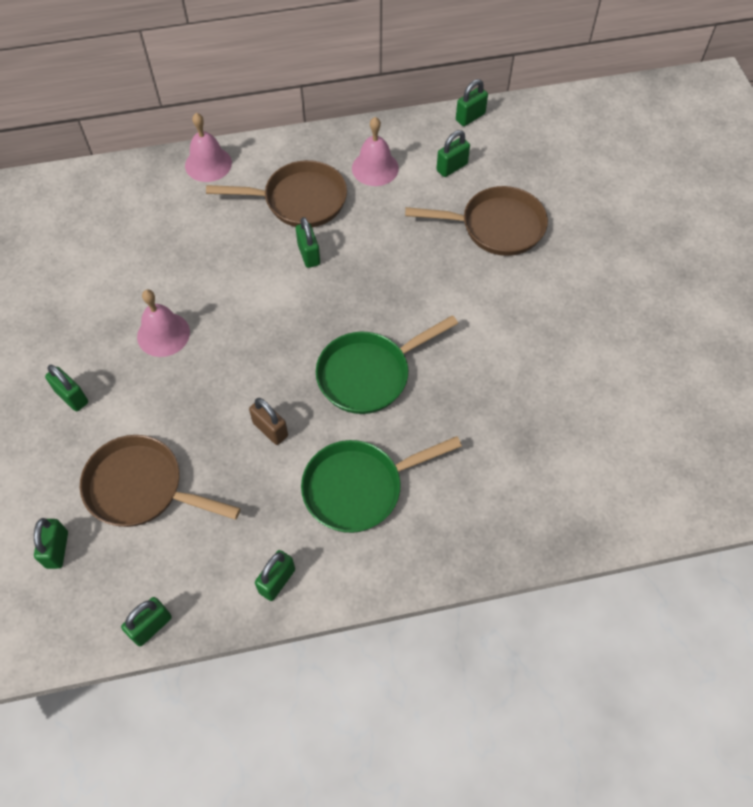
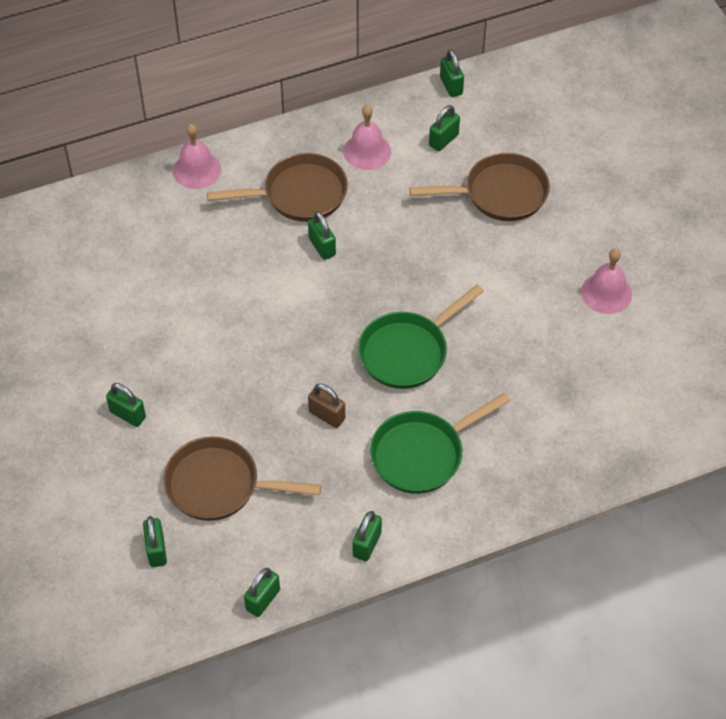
camera: 10 degrees left, 5 degrees down
(163, 334) = (199, 343): pink bell -> pink bell (606, 293)
(470, 117) = (451, 86): green padlock -> green padlock turned 60 degrees counterclockwise

